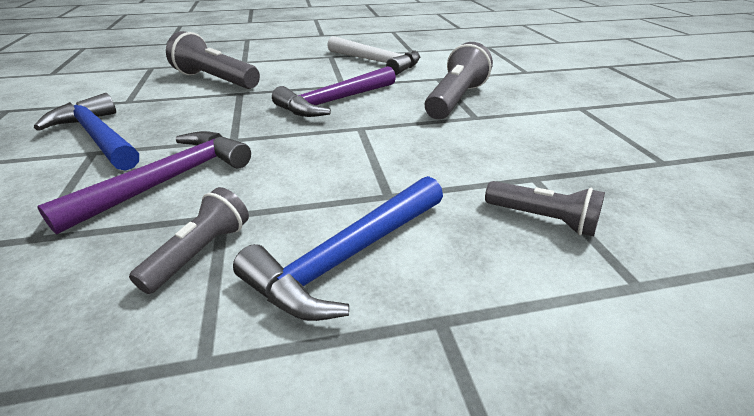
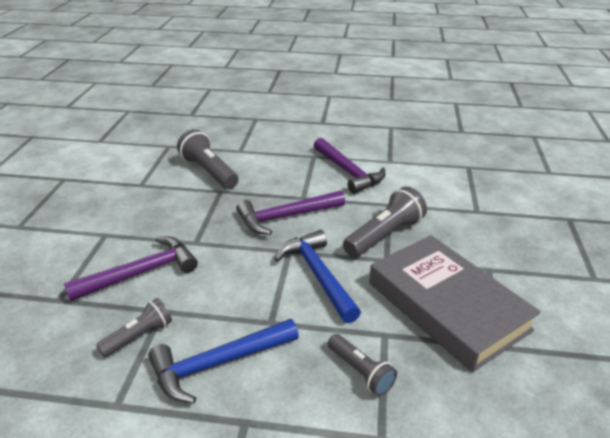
camera: 20 degrees right, 0 degrees up
(98, 137) = (112, 220): blue hammer -> blue hammer (318, 275)
(376, 62) = (348, 172): white hammer -> purple hammer
(573, 141) = (447, 306): none -> grey book

